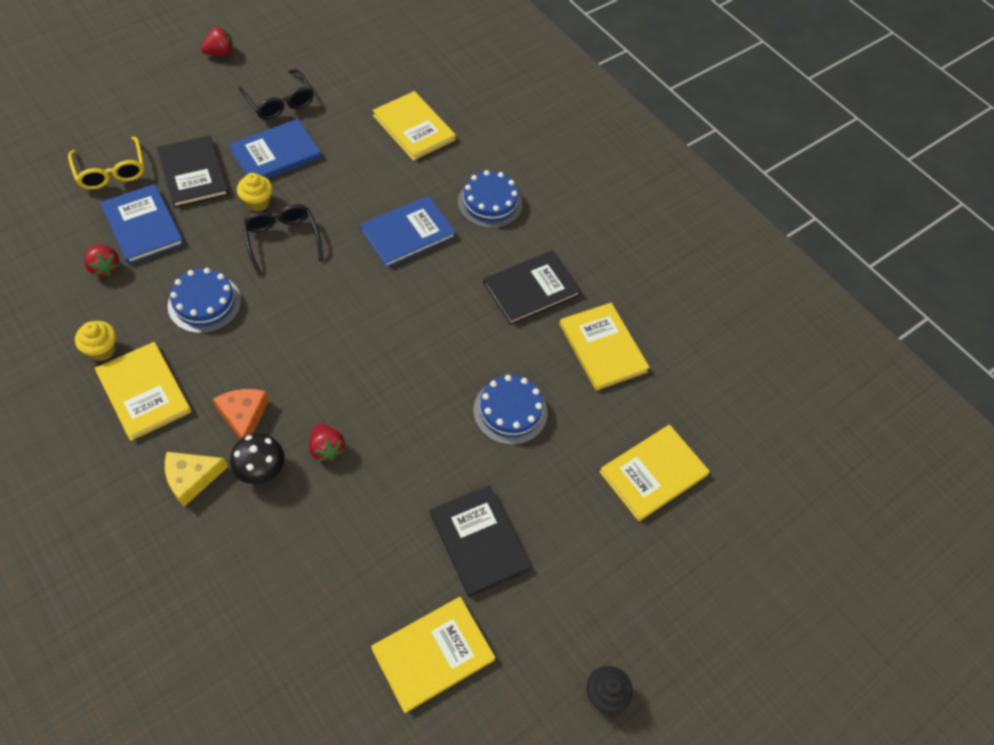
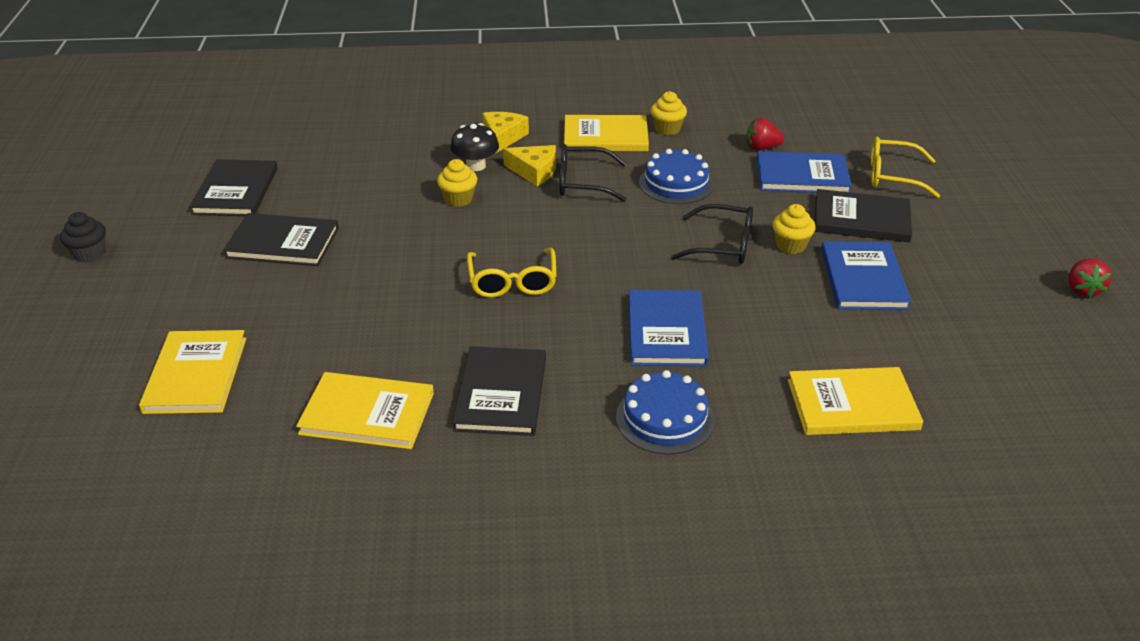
camera: 130 degrees right, 20 degrees down
(243, 416) = (534, 171): orange cheese -> yellow cheese
(280, 102) = (959, 308): black glasses -> black glasses (583, 183)
(326, 448) = (458, 199): red strawberry -> yellow cupcake
(415, 344) = (512, 282): none -> yellow glasses
(433, 654) = (235, 191): yellow book -> black book
(510, 411) = (374, 310): blue cake -> none

